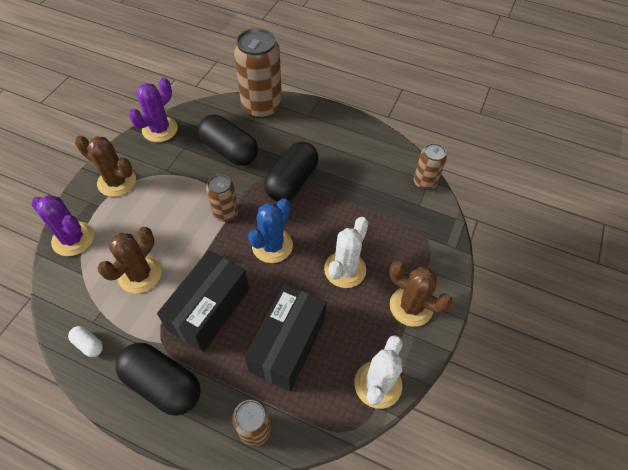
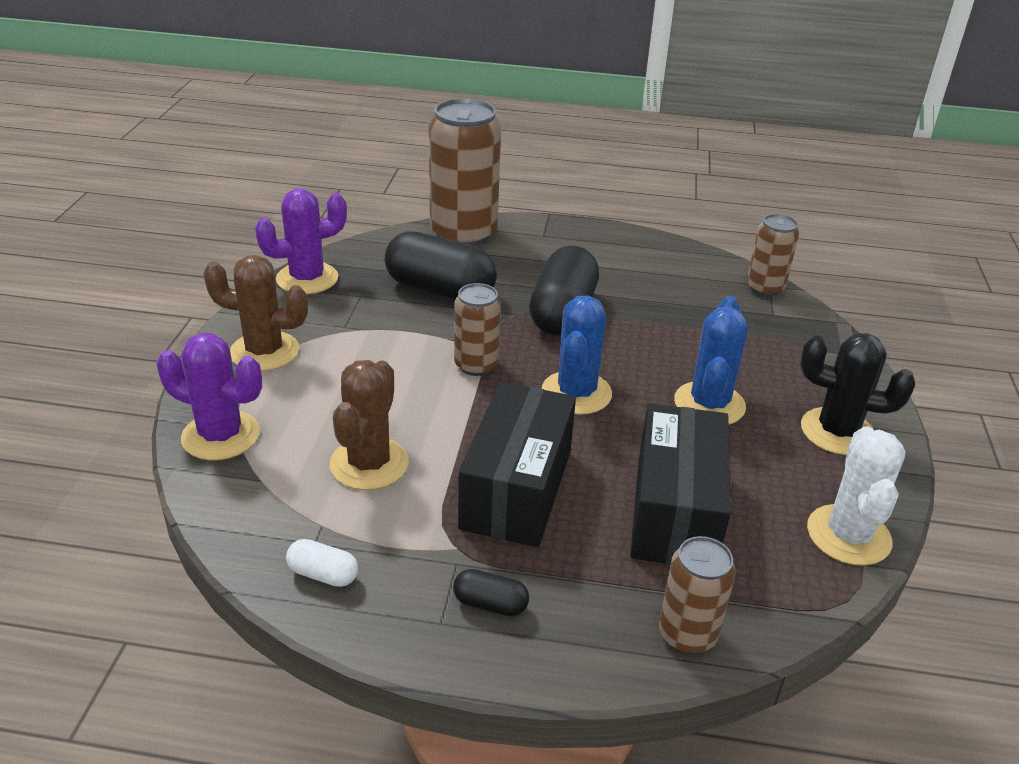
camera: 15 degrees left, 20 degrees down
(160, 129) = (307, 279): purple cactus -> purple cactus turned 45 degrees clockwise
(163, 384) = (490, 604): black capsule -> black capsule, size x0.45
(345, 269) = (709, 404): white cactus -> blue cactus
(411, 306) = (837, 432): brown cactus -> black cactus

